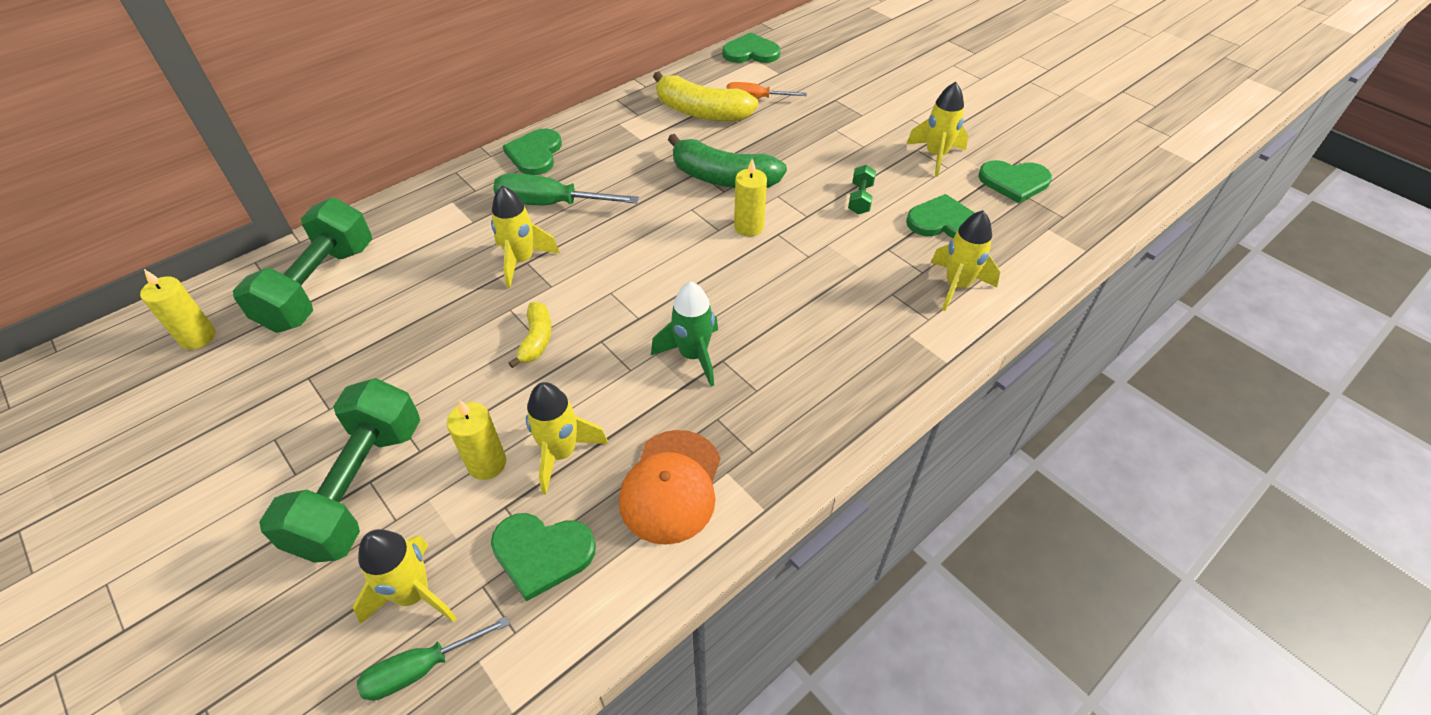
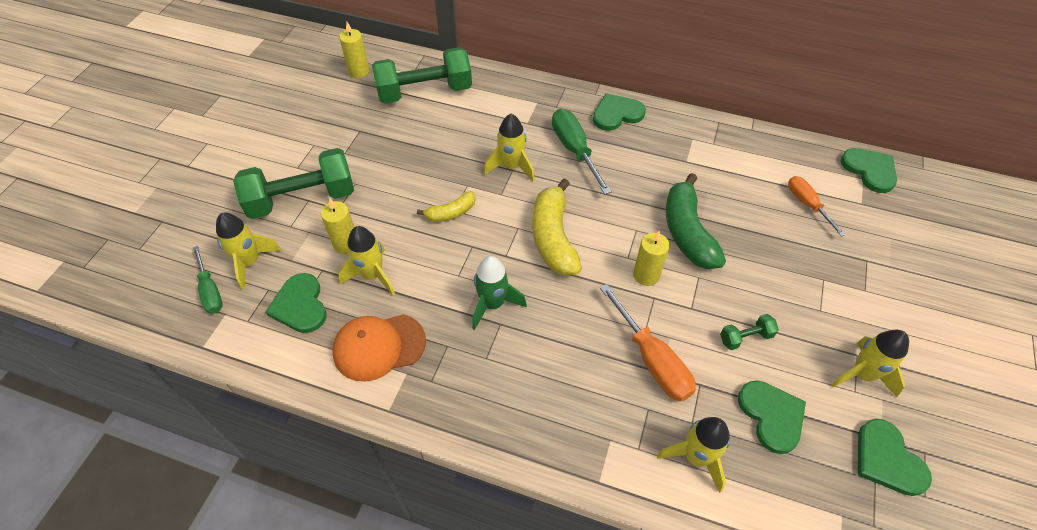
camera: 60 degrees right, 5 degrees up
(420, 669) = (210, 291): green screwdriver -> green screwdriver turned 150 degrees counterclockwise
(701, 112) = (754, 179): yellow banana -> yellow banana (553, 238)
(844, 267) = (652, 360): none -> orange screwdriver

